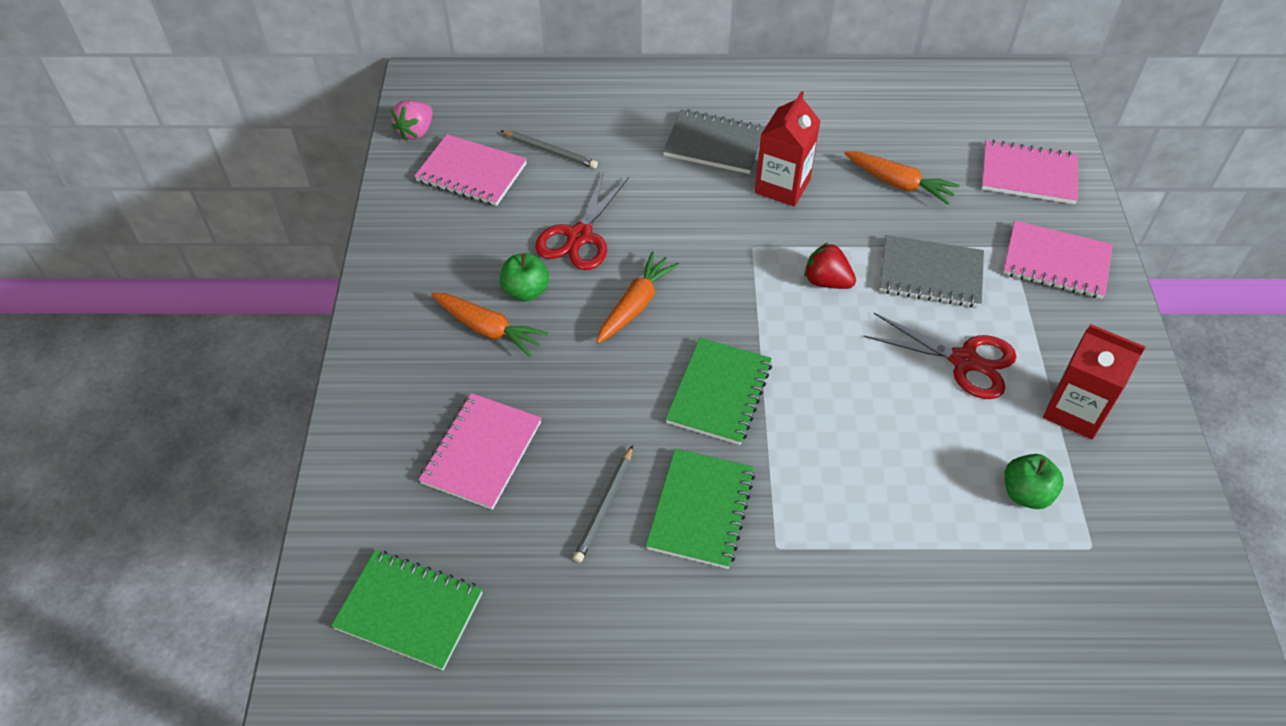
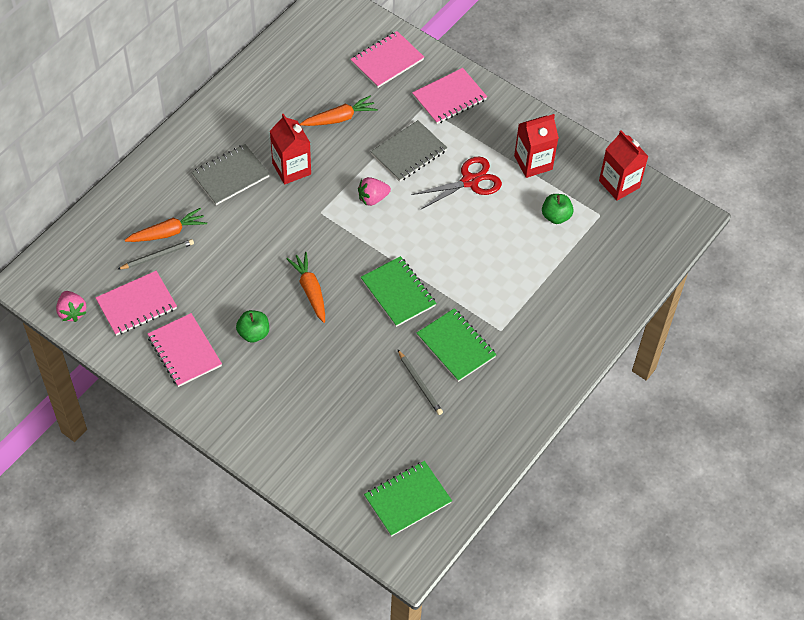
camera: 55 degrees left, 5 degrees up
(481, 452) = (342, 417): pink notebook -> pink notebook (184, 351)
(488, 329) = (264, 366): orange carrot -> orange carrot (167, 232)
(579, 236) = (238, 284): red scissors -> none
(826, 281) = (372, 198): red strawberry -> pink strawberry
(1169, 538) = (619, 184): none -> red carton

